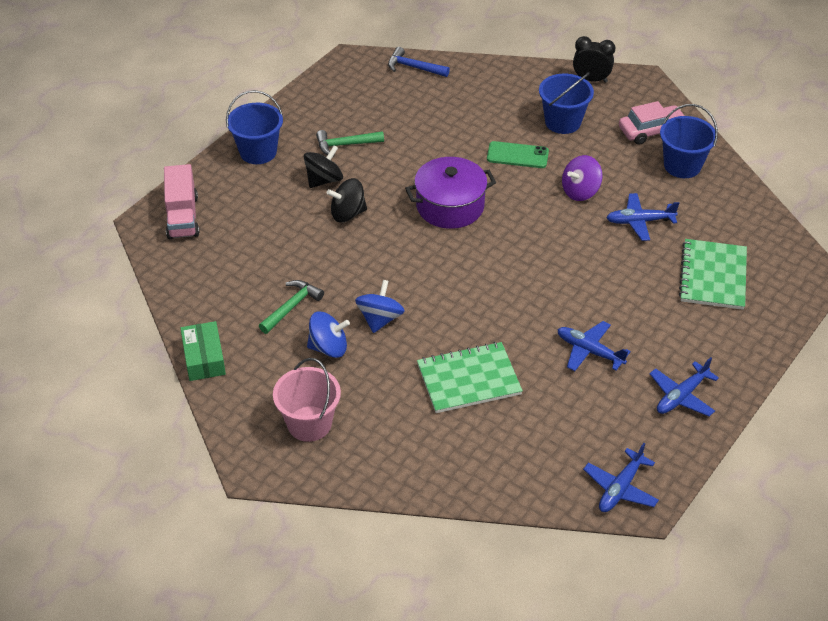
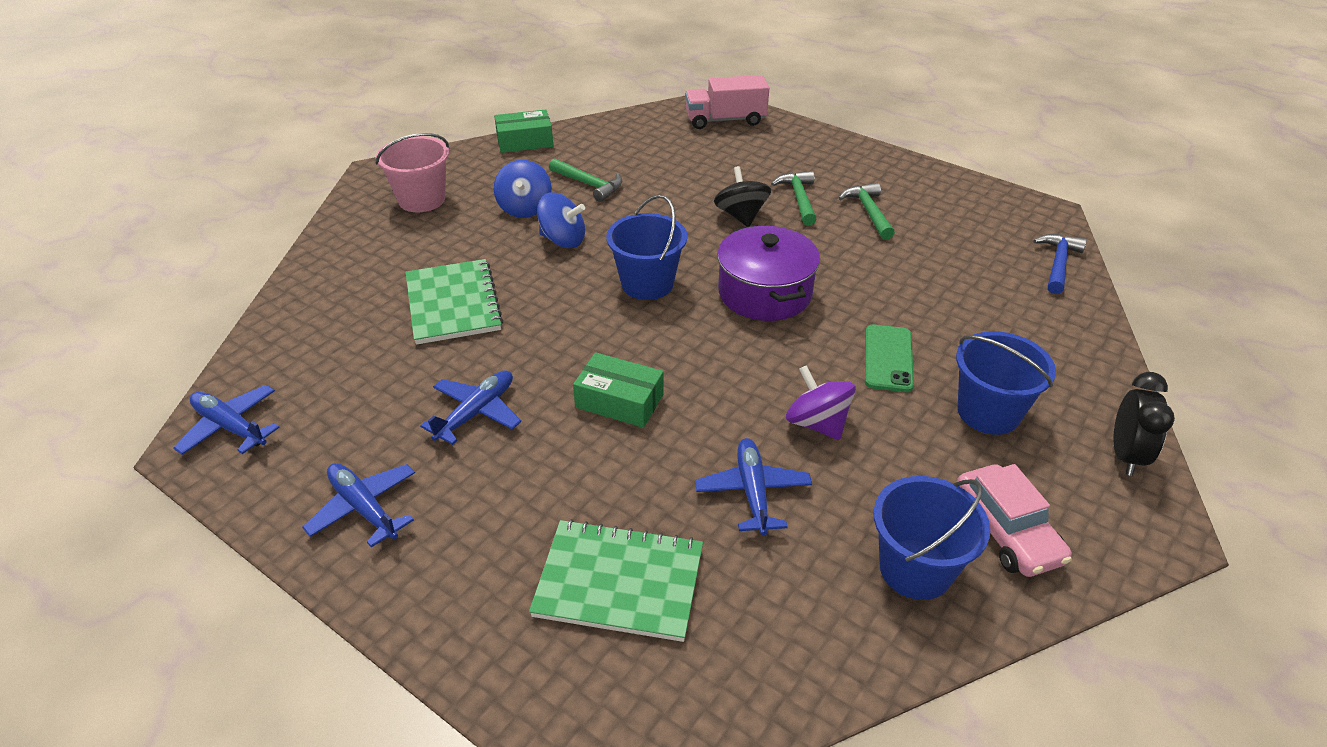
camera: 90 degrees right, 5 degrees down
(258, 152) = (839, 156): blue bucket -> blue bucket (647, 284)
(324, 180) = (799, 199): black spinning top -> green hammer
(570, 280) = (619, 401): none -> green box

